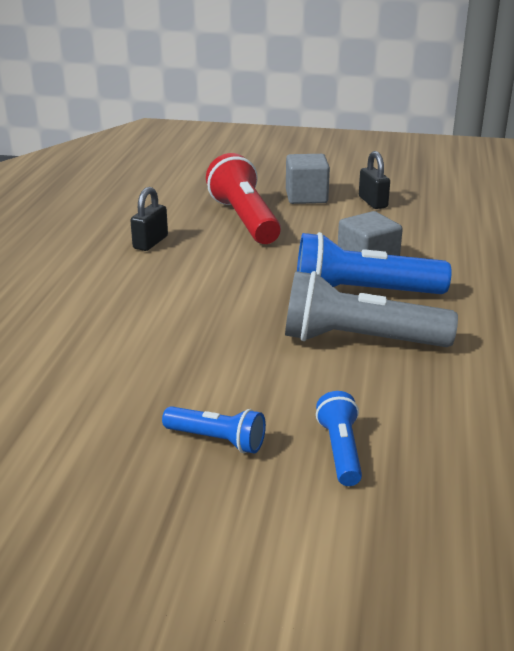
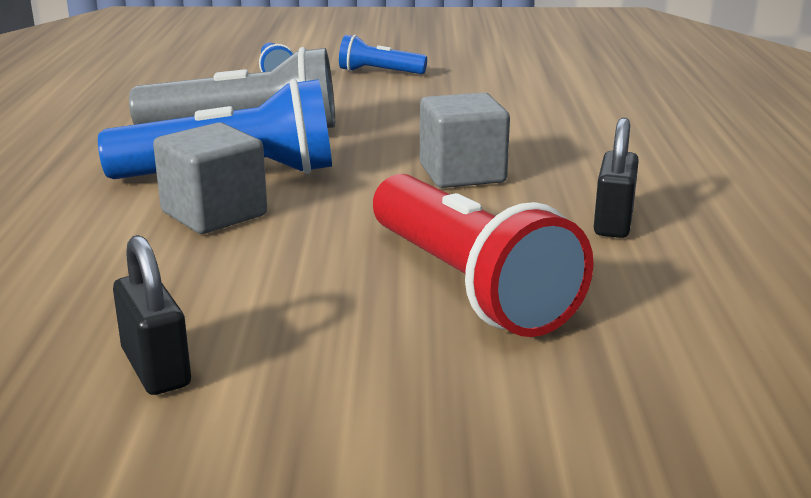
camera: 170 degrees right, 5 degrees down
(306, 197) = (339, 372): grey cube -> grey cube (462, 174)

